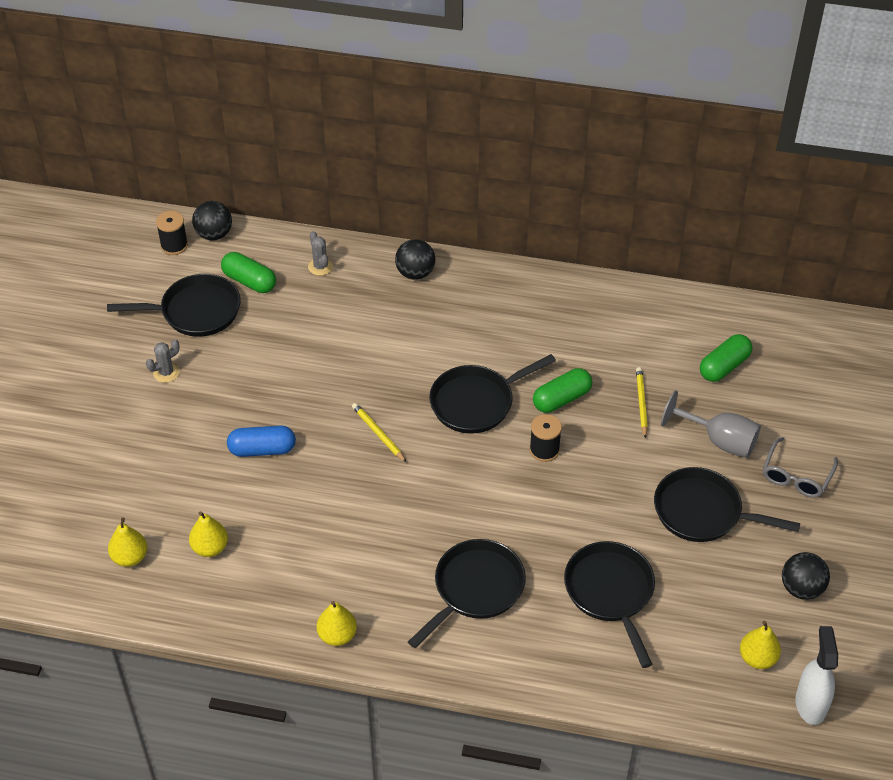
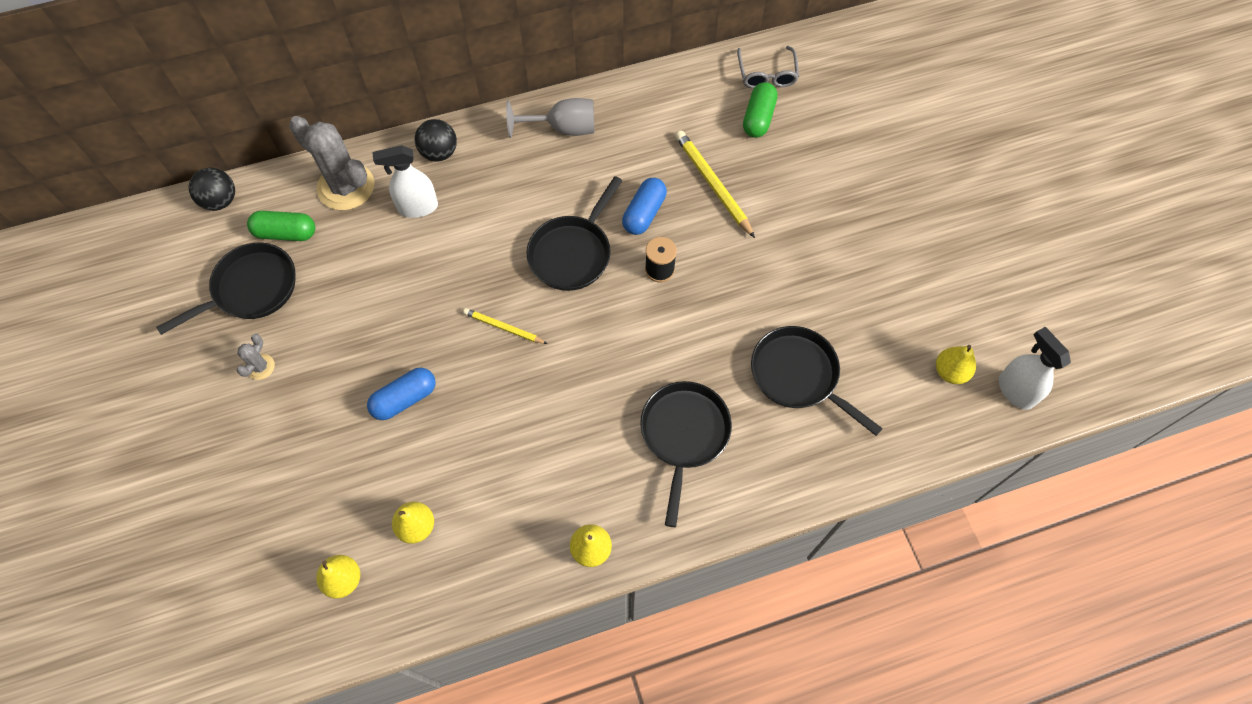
camera: 30 degrees left, 15 degrees up
(174, 245) = (186, 230): black spool -> none
(320, 266) = (346, 187): grey cactus -> grey cactus, size x2.20
(368, 308) = (417, 207): none -> white spray bottle
(561, 399) = (644, 213): green capsule -> blue capsule
(641, 403) = (712, 184): yellow pencil -> yellow pencil, size x1.66
(703, 512) = (825, 261): black pan -> none
(719, 441) = (797, 188): grey goblet -> grey goblet (563, 128)
(796, 475) = (876, 189): grey glasses -> grey glasses (766, 74)
(801, 588) = (943, 289): black ball -> none

